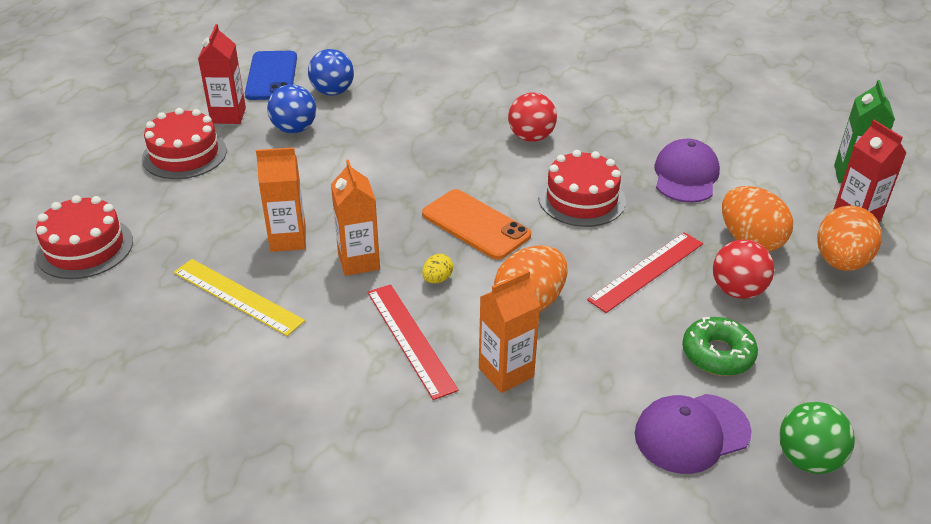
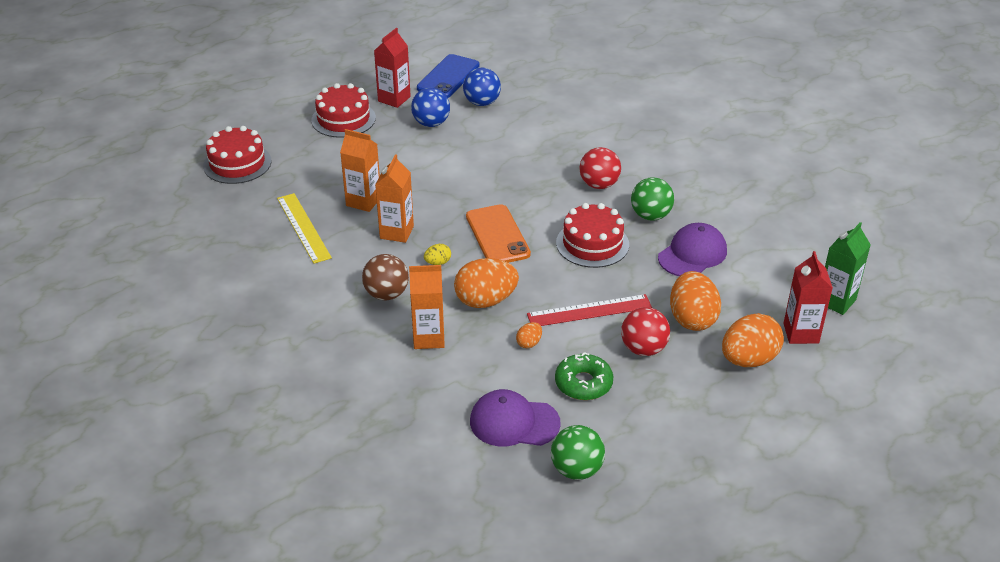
camera: 30 degrees right, 0 degrees up
(410, 339) = (386, 294): red ruler -> brown ball
(610, 151) = (650, 216): none -> green ball
(620, 332) = (529, 343): none -> orange egg

